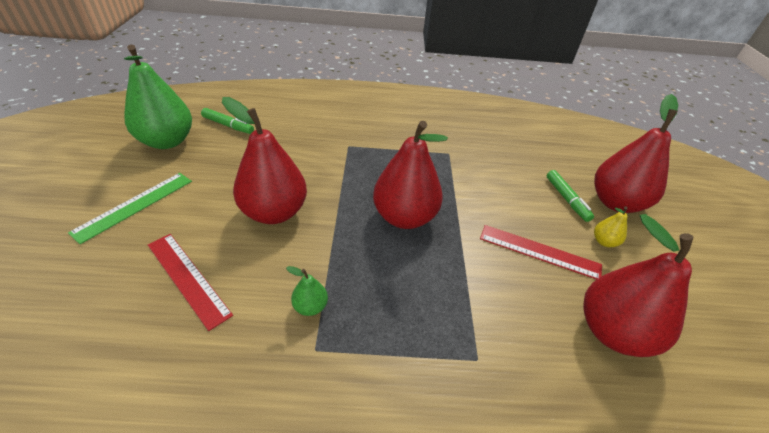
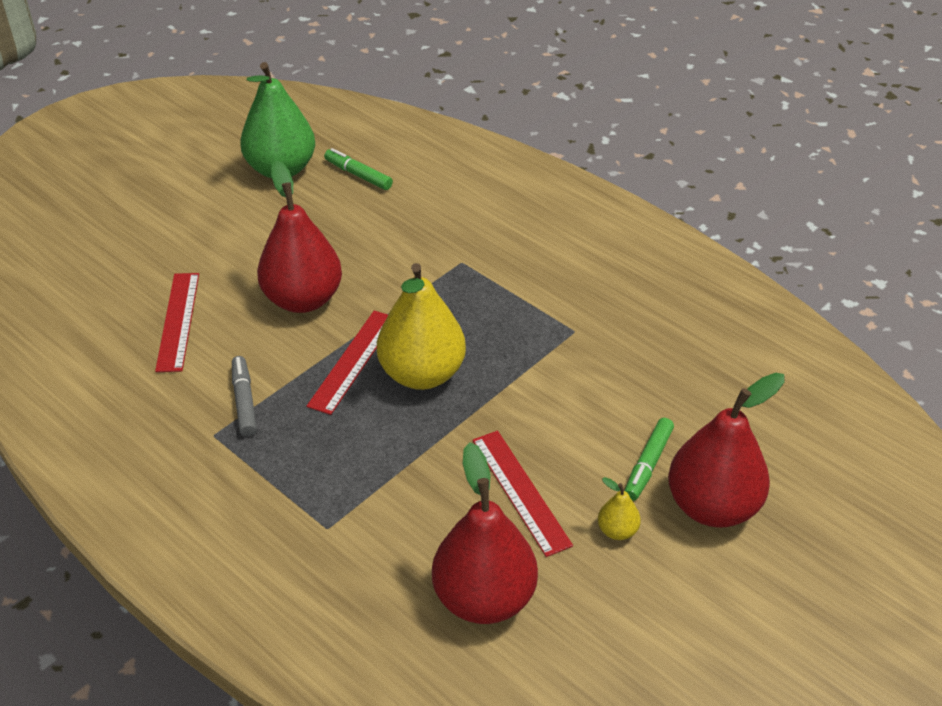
camera: 45 degrees right, 0 degrees up
(135, 205) = (195, 230): green ruler -> none
(228, 125) = (358, 175): green marker -> green marker turned 150 degrees clockwise
(310, 306) = (244, 401): green pear -> grey marker
(354, 233) = (353, 361): none -> red ruler
(404, 217) = (422, 374): red pear -> yellow pear

